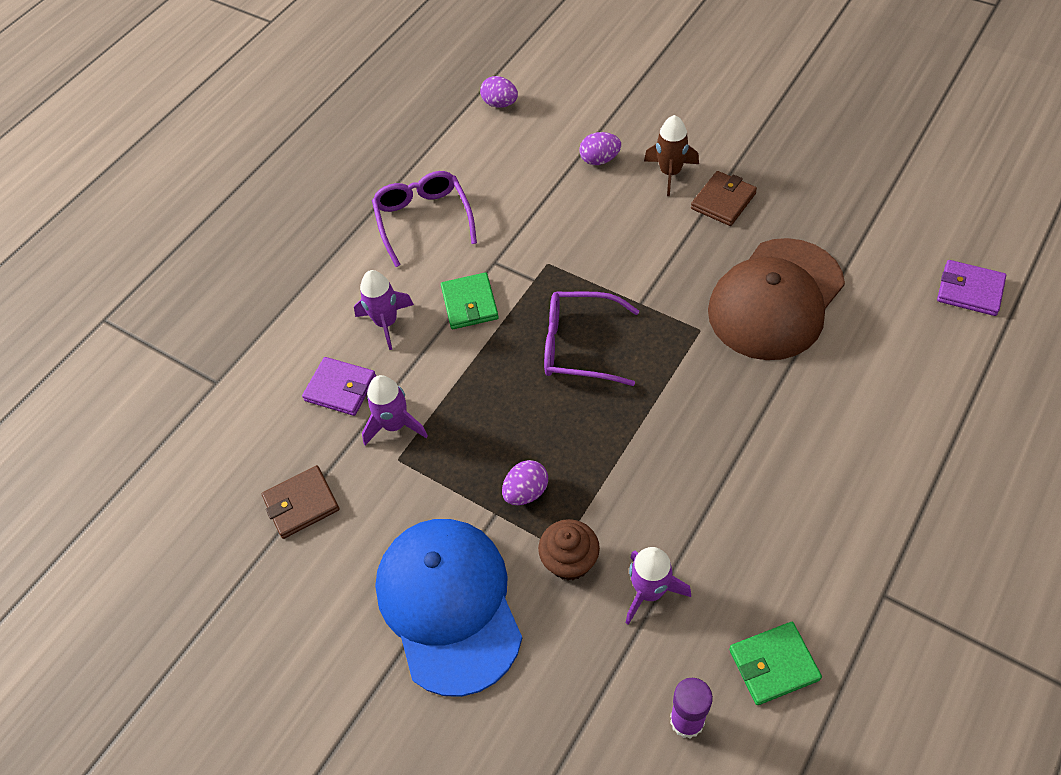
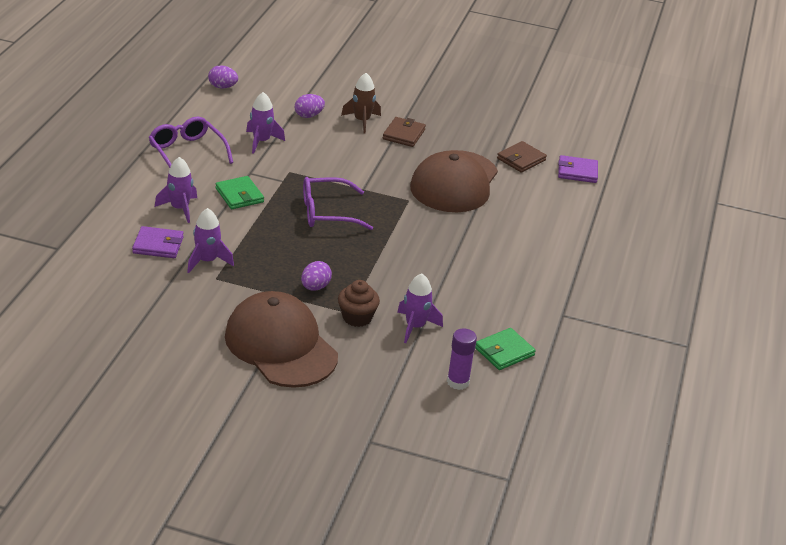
camera: 25 degrees left, 20 degrees down
(301, 504) = (152, 306): brown wallet -> brown wallet (521, 159)
(449, 604) = (280, 345): blue cap -> brown cap
(524, 205) = (261, 141): none -> purple rocket

